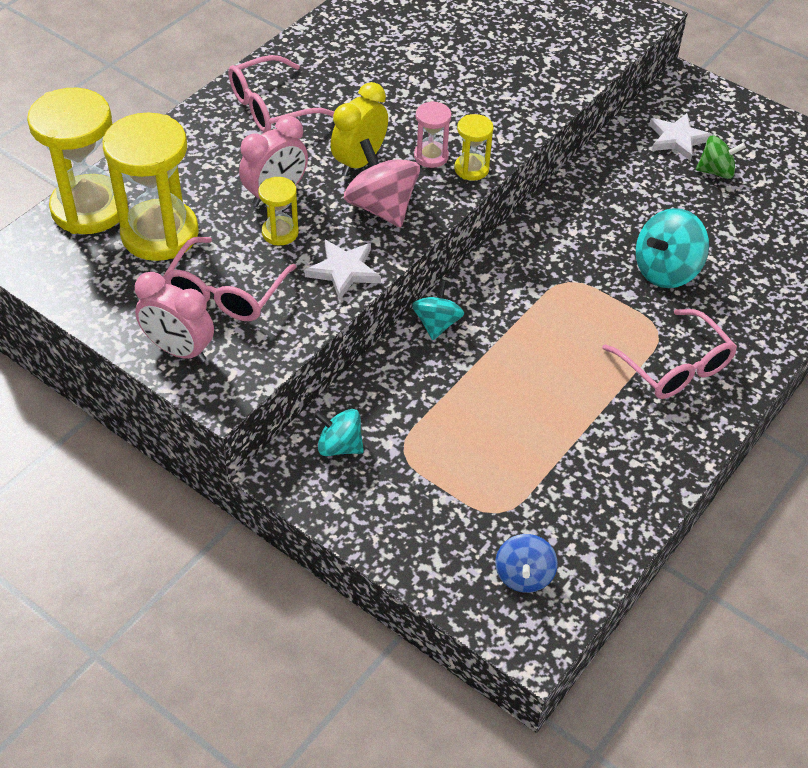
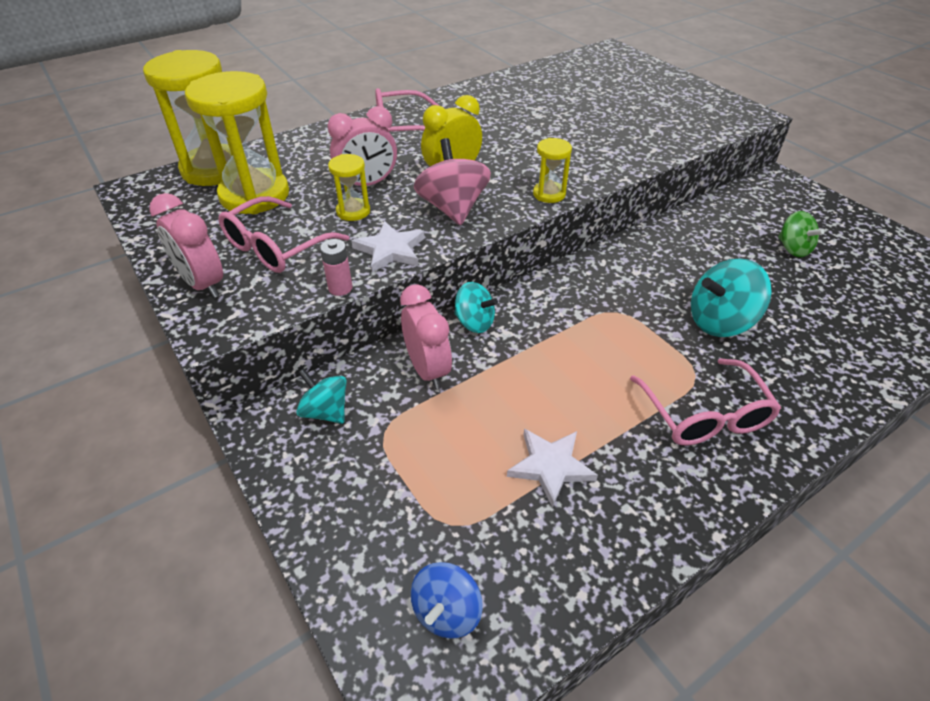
camera: 20 degrees right, 5 degrees down
(318, 323) = (340, 288): none -> pink battery
(414, 383) = (428, 370): none -> pink clock
(431, 156) = (517, 180): pink hourglass -> none
(437, 324) = (474, 322): turquoise spinning top -> turquoise spinning top turned 90 degrees clockwise
(677, 139) = (760, 218): white star -> white star (550, 466)
(716, 171) = (793, 249): green spinning top -> green spinning top turned 45 degrees clockwise

